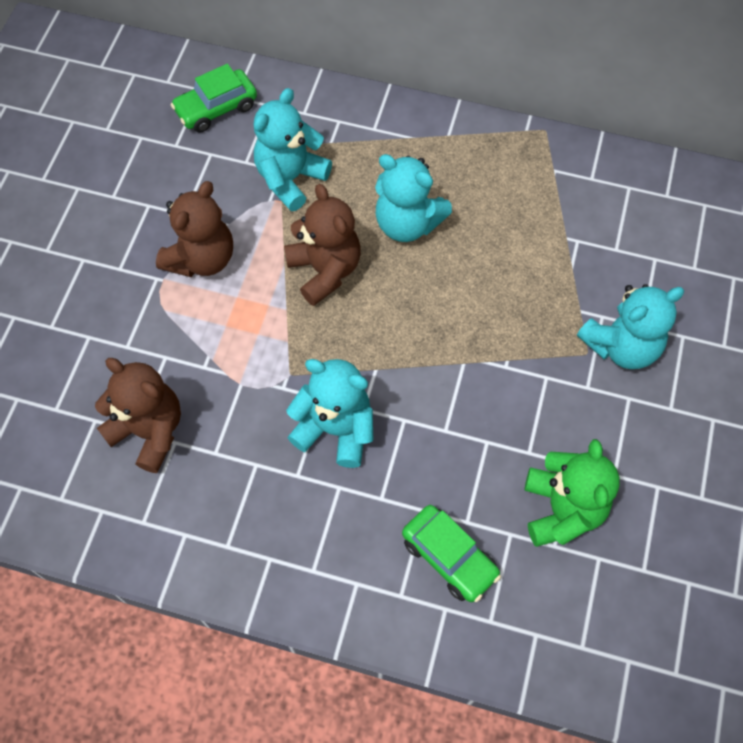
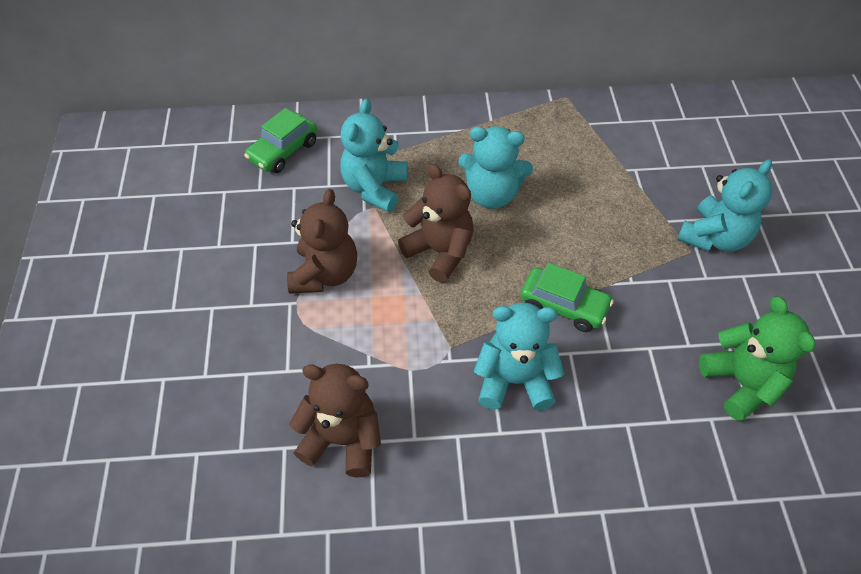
camera: 20 degrees left, 10 degrees down
(449, 557) = (671, 457): green car -> green car (564, 306)

